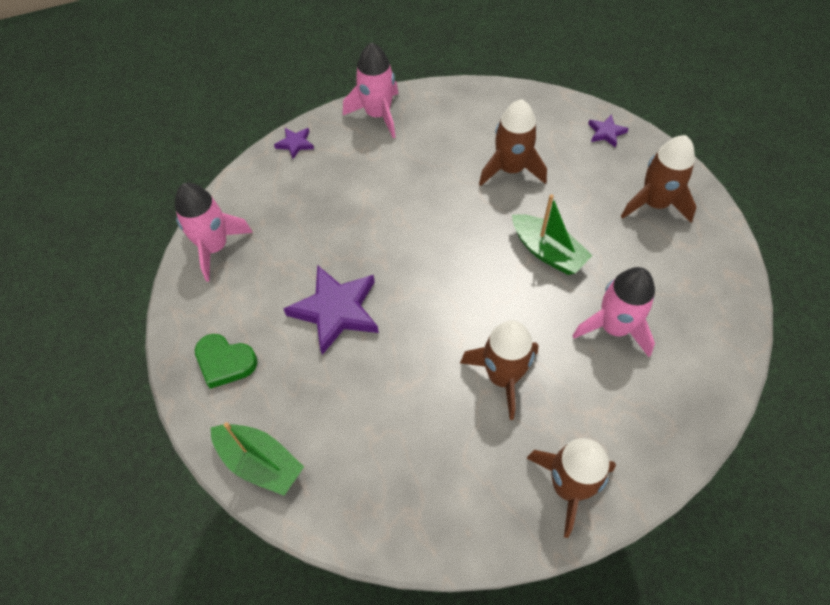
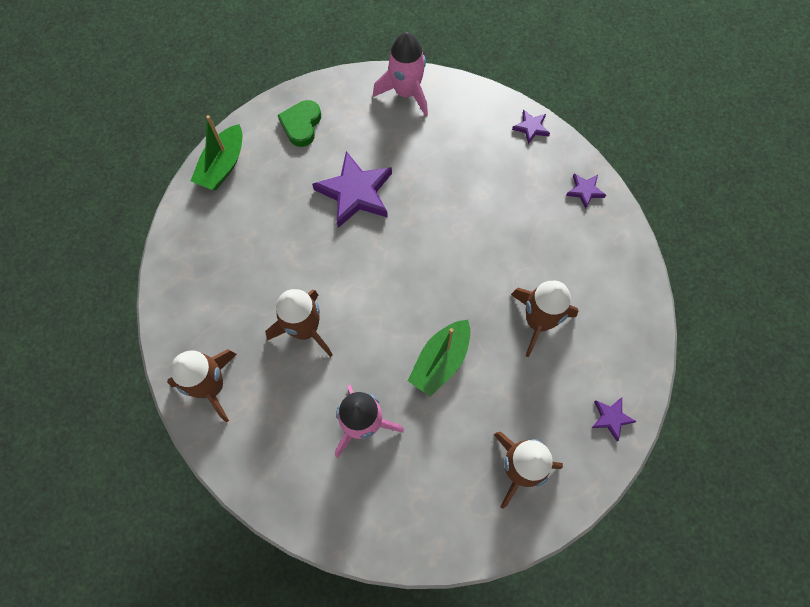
camera: 80 degrees right, 10 degrees up
(378, 114) = (585, 191): pink rocket -> purple star

